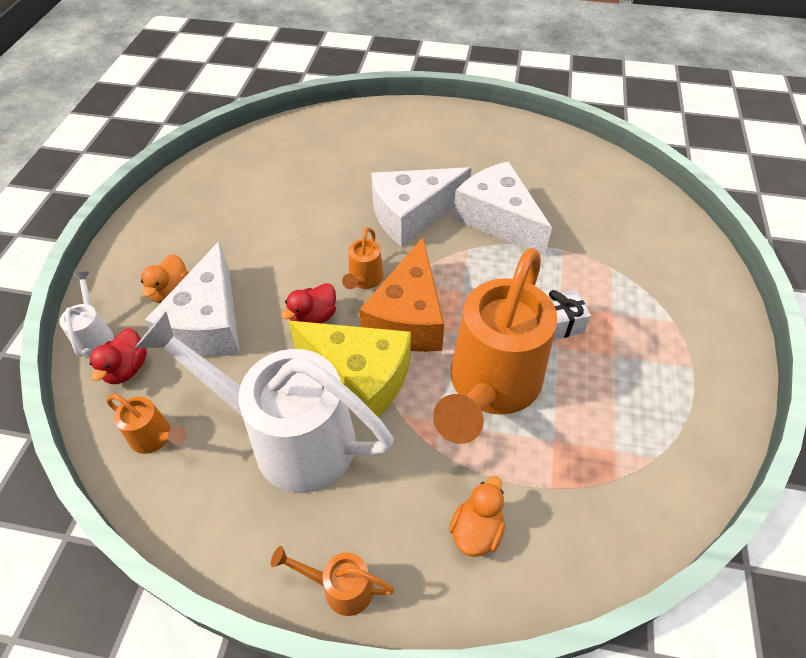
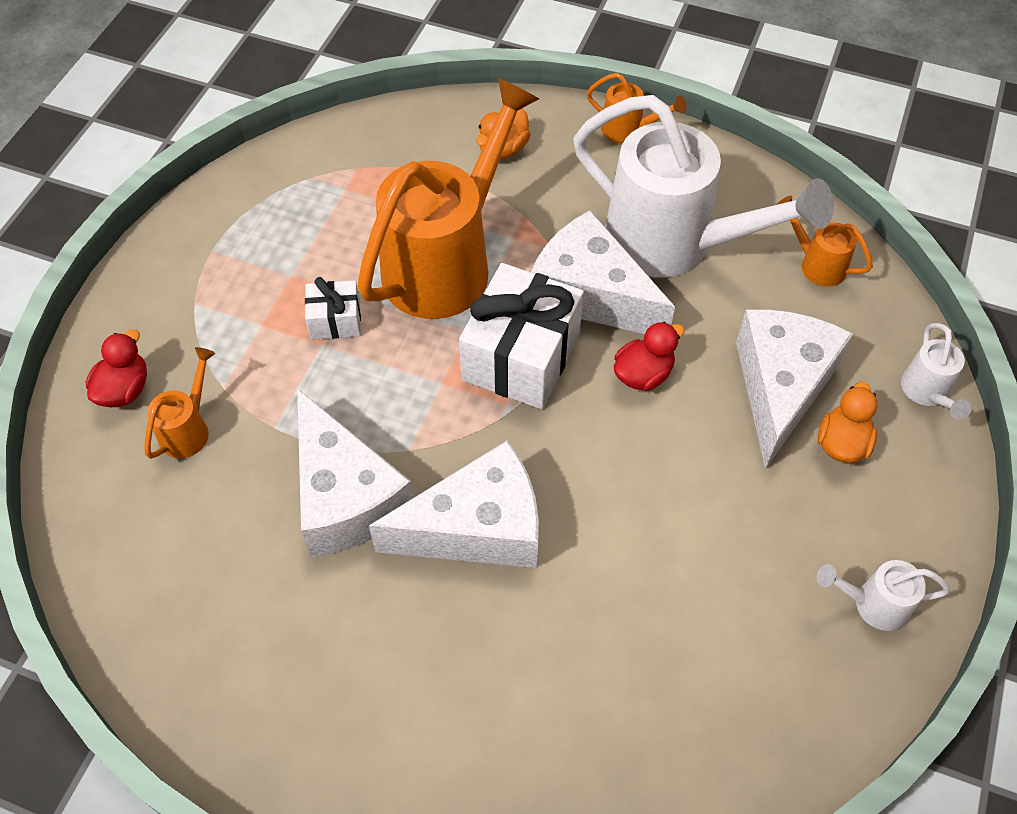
camera: 170 degrees left, 5 degrees up
(127, 369) = (871, 343): red duck -> red duck (124, 390)
(175, 210) = (873, 604): none -> white watering can
(360, 376) = (591, 294): yellow cheese -> white cheese
(364, 280) = (570, 420): orange watering can -> orange watering can (188, 429)
(408, 317) = (521, 356): orange cheese -> white gift

